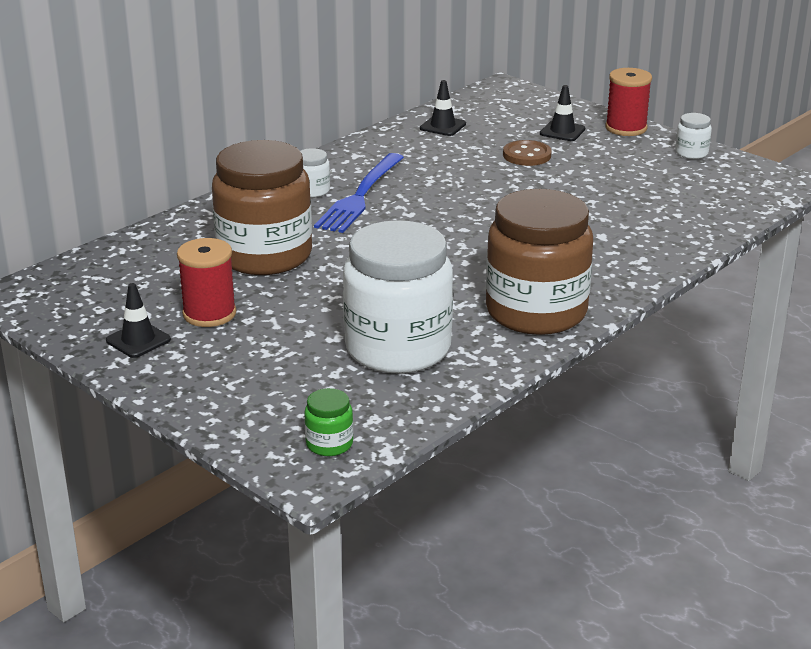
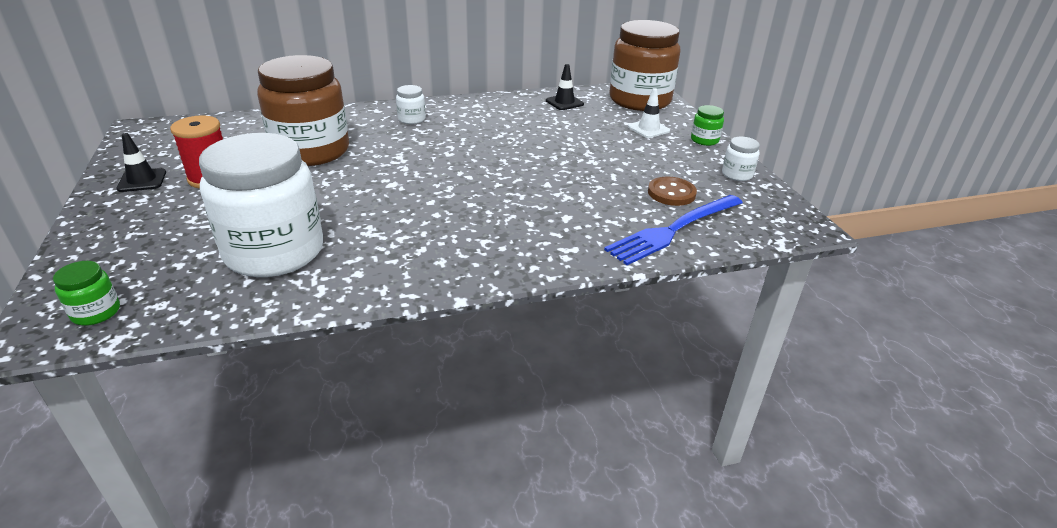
camera: 30 degrees right, 5 degrees up
(360, 197) = (435, 132): blue fork -> blue fork (672, 231)
(527, 155) = (596, 138): brown button -> brown button (671, 193)
(536, 312) = (419, 262): brown jar -> brown jar (640, 100)
(562, 131) = (648, 129): black traffic cone -> white traffic cone
(626, 128) = (704, 140): red spool -> green jar

